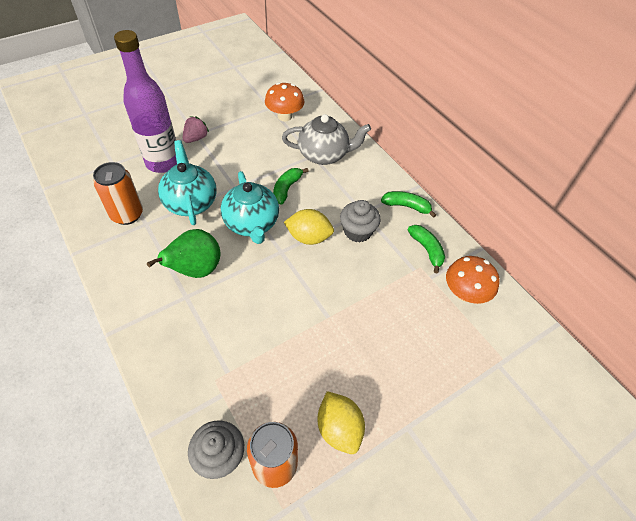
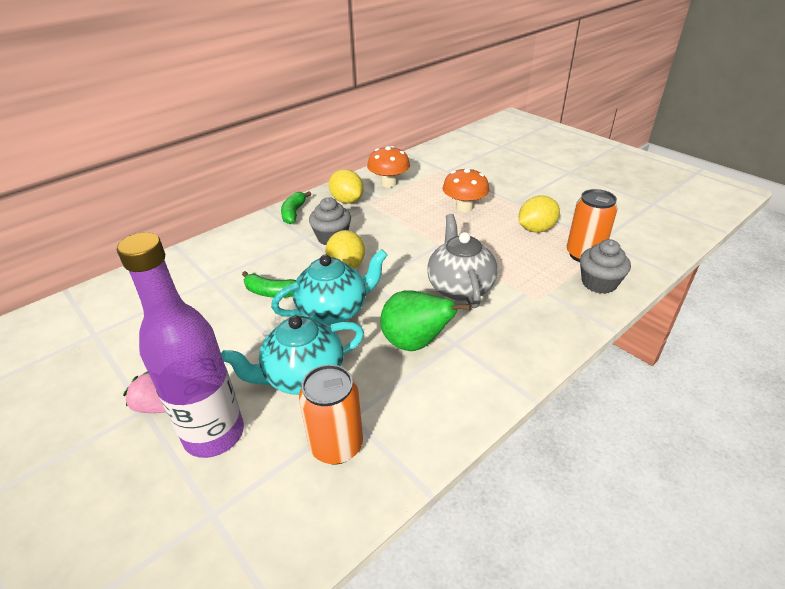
camera: 95 degrees left, 15 degrees down
(284, 116) = (121, 316): orange mushroom -> orange mushroom (464, 207)
(324, 155) = (211, 271): grey teapot -> grey teapot (460, 287)
(427, 250) = (347, 201): green banana -> yellow lemon

